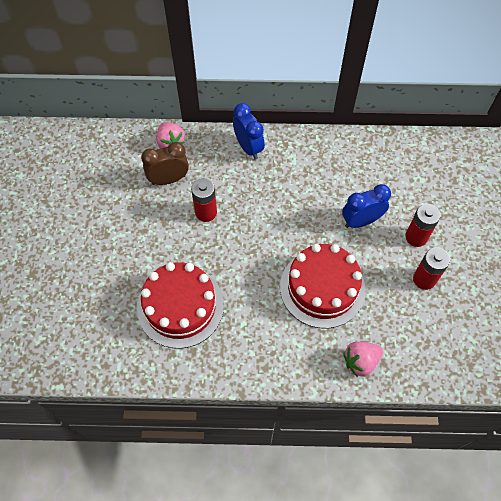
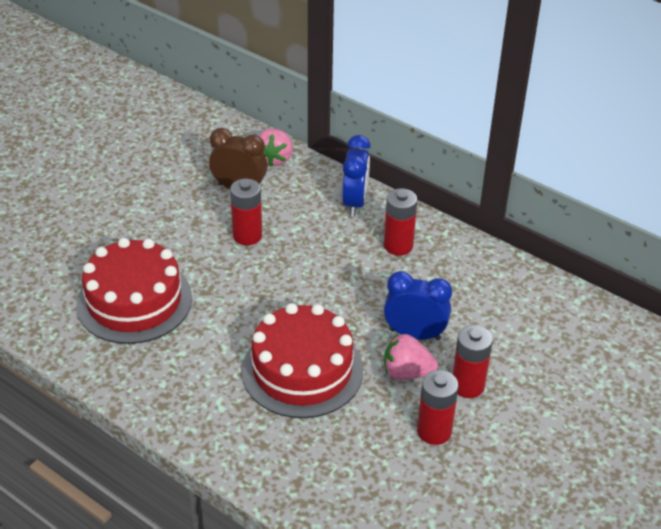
camera: 35 degrees right, 20 degrees down
(300, 164) = (398, 246): none -> red battery
(360, 361) = (272, 463): pink strawberry -> pink strawberry (406, 373)

